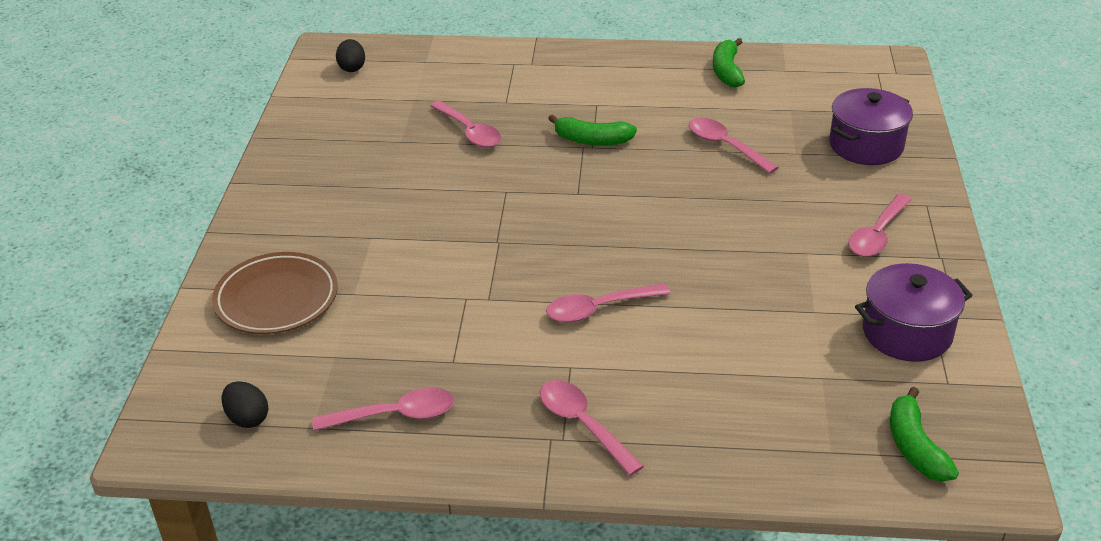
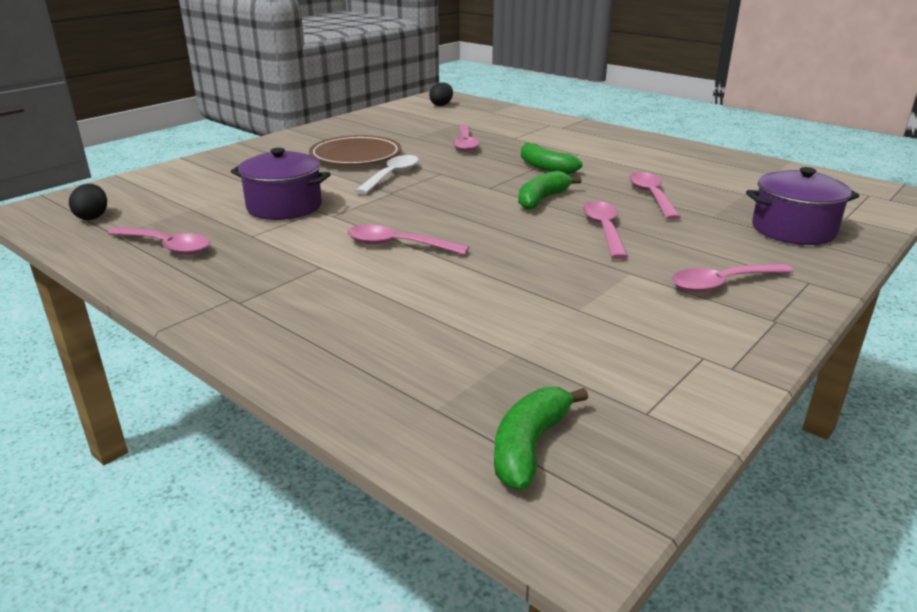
camera: 35 degrees right, 10 degrees down
(276, 298) = (214, 176): brown plate -> brown plate (356, 156)
(465, 216) = (392, 176): none -> white spoon
(583, 424) = (268, 300): pink spoon -> pink spoon (604, 230)
(727, 71) = (715, 162): green banana -> green banana (542, 199)
(906, 333) = (654, 357): purple pot -> purple pot (284, 207)

